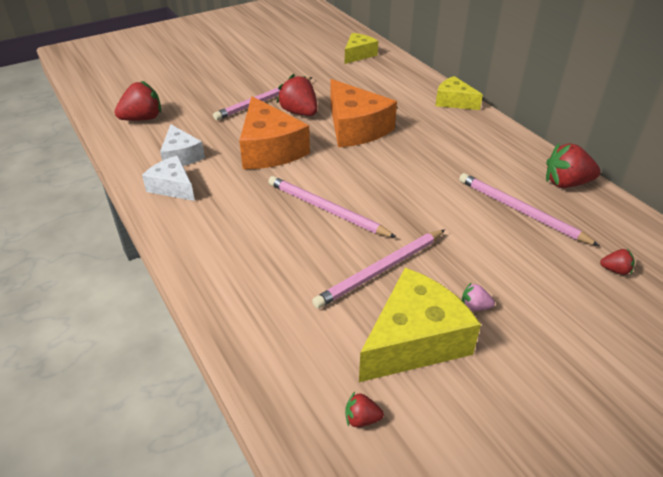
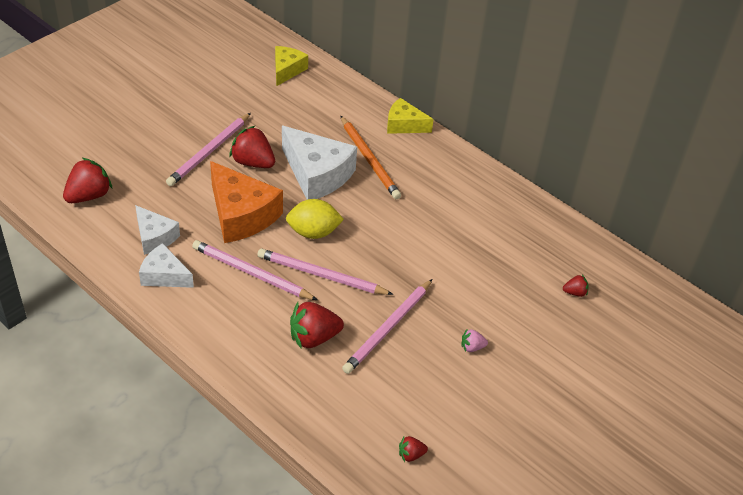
camera: 20 degrees left, 5 degrees up
(333, 172) = (313, 232): none -> yellow lemon
(355, 128) = (317, 174): orange cheese -> white cheese
(411, 123) = (369, 160): none -> orange pencil
(414, 340) = (432, 385): yellow cheese -> none
(521, 211) = (491, 247): pink pencil -> pink pencil (251, 273)
(566, 183) = (525, 210): red strawberry -> red strawberry (314, 337)

